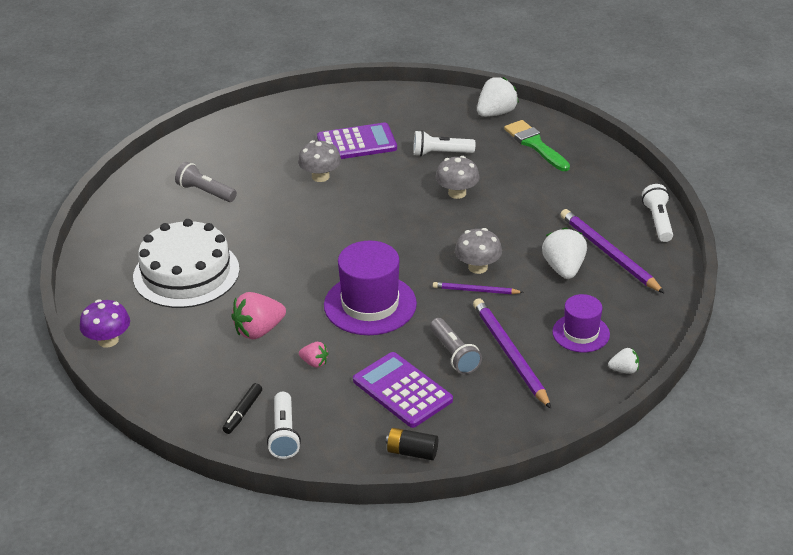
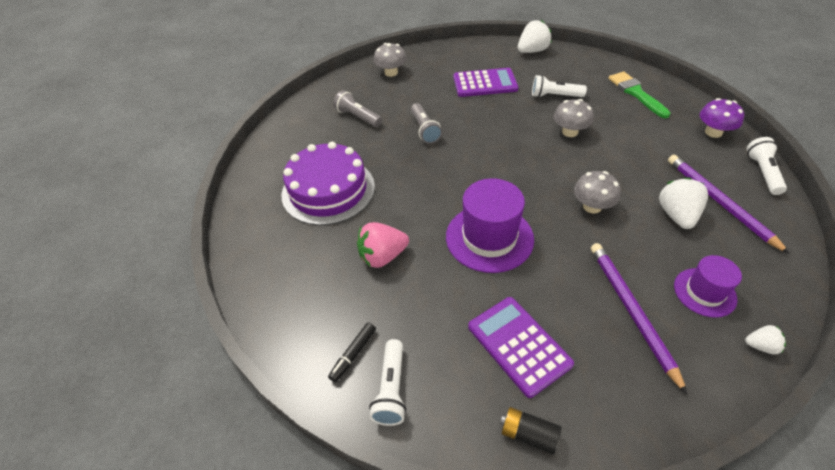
camera: 10 degrees right, 10 degrees up
(108, 340) = (245, 253): purple mushroom -> purple mushroom (713, 132)
(186, 273) = (328, 190): white cake -> purple cake
(314, 363) = (431, 300): pink strawberry -> none
(320, 176) = (453, 110): grey mushroom -> grey mushroom (391, 72)
(454, 354) = (572, 305): grey flashlight -> grey flashlight (425, 130)
(475, 290) = (591, 232): purple pencil -> none
(496, 113) = (600, 65): white strawberry -> white strawberry (532, 51)

